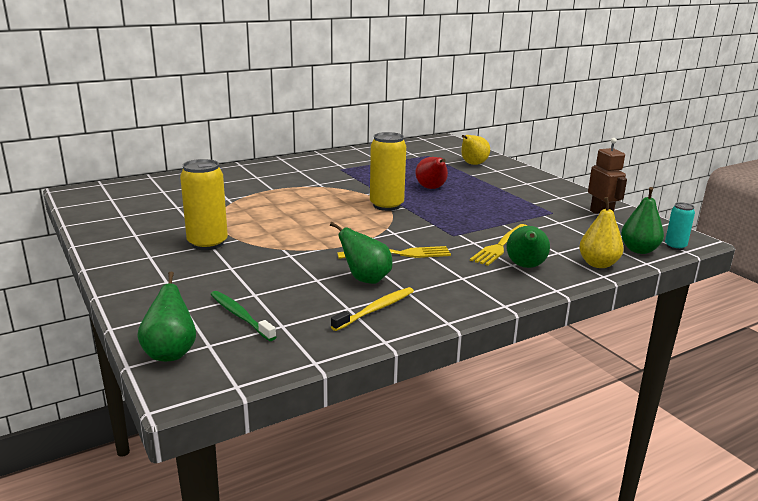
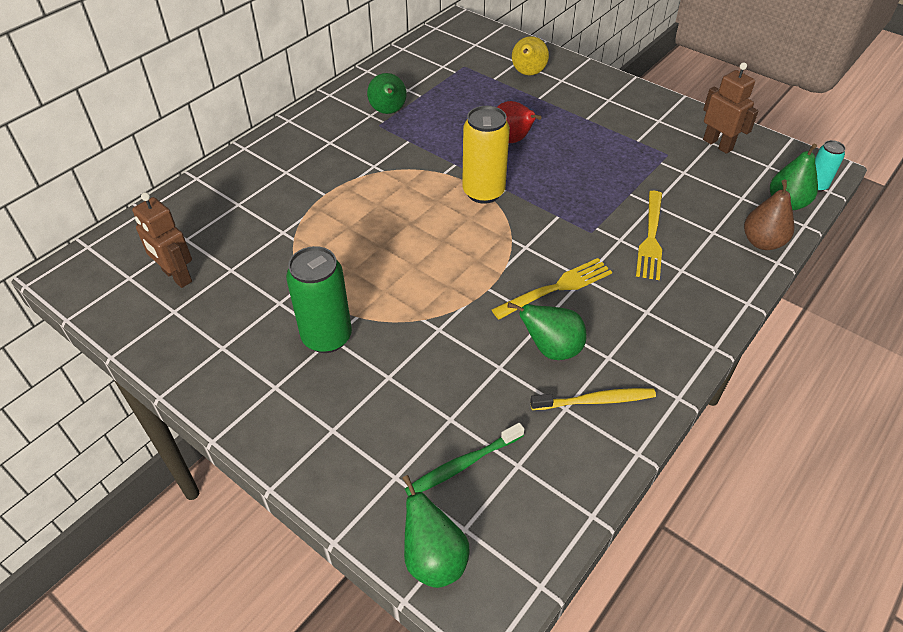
camera: 20 degrees left, 25 degrees up
(140, 203) = (176, 276): none -> brown robot
(207, 243) = (327, 337): yellow can -> green can
(240, 316) = (462, 465): green toothbrush -> green toothbrush turned 60 degrees counterclockwise
(376, 309) = (595, 401): yellow toothbrush -> yellow toothbrush turned 60 degrees clockwise
(525, 266) = (697, 270): green pear -> green pear (388, 112)
(598, 264) = (762, 242): yellow pear -> brown pear

